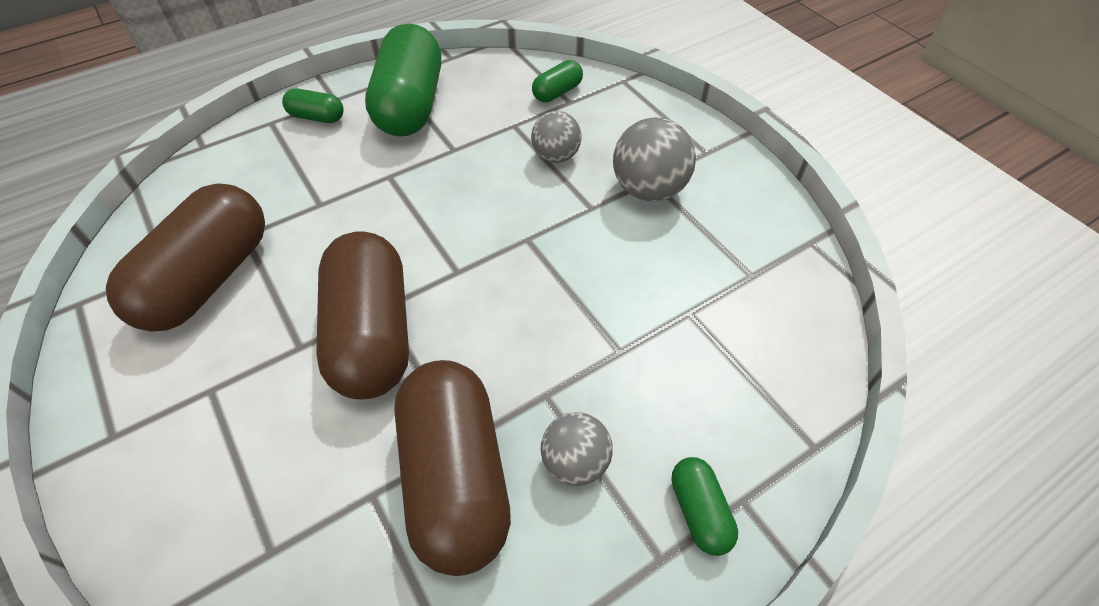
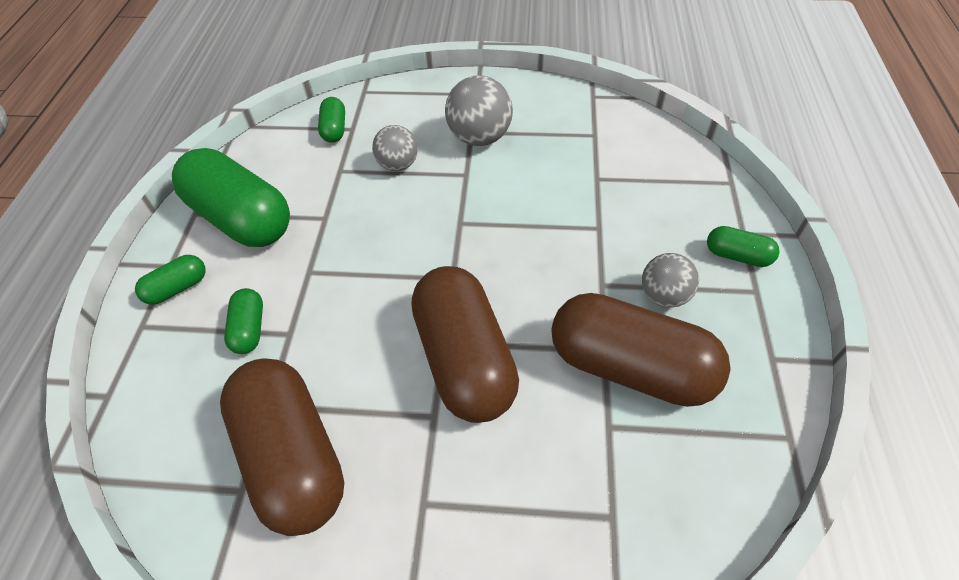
camera: 50 degrees left, 0 degrees up
(307, 179) = (249, 329): none -> green capsule
(372, 334) = (465, 359): brown capsule -> brown capsule turned 45 degrees clockwise

